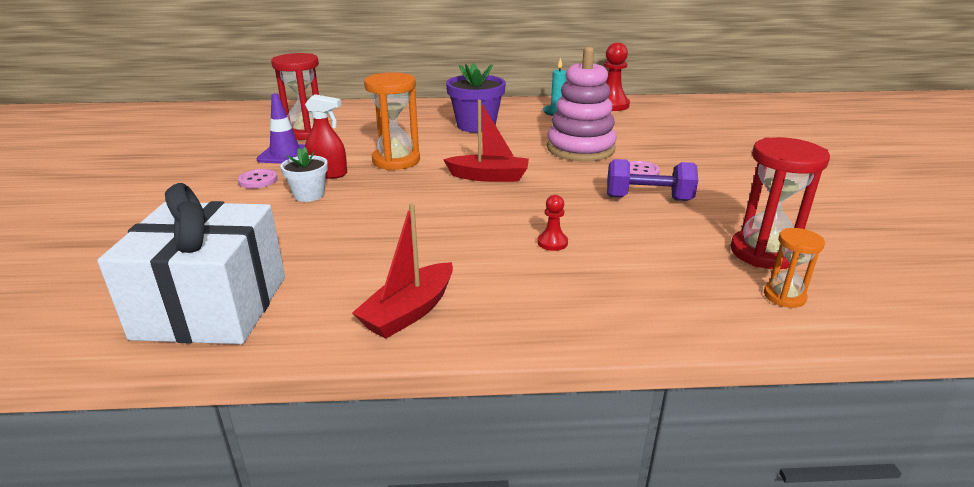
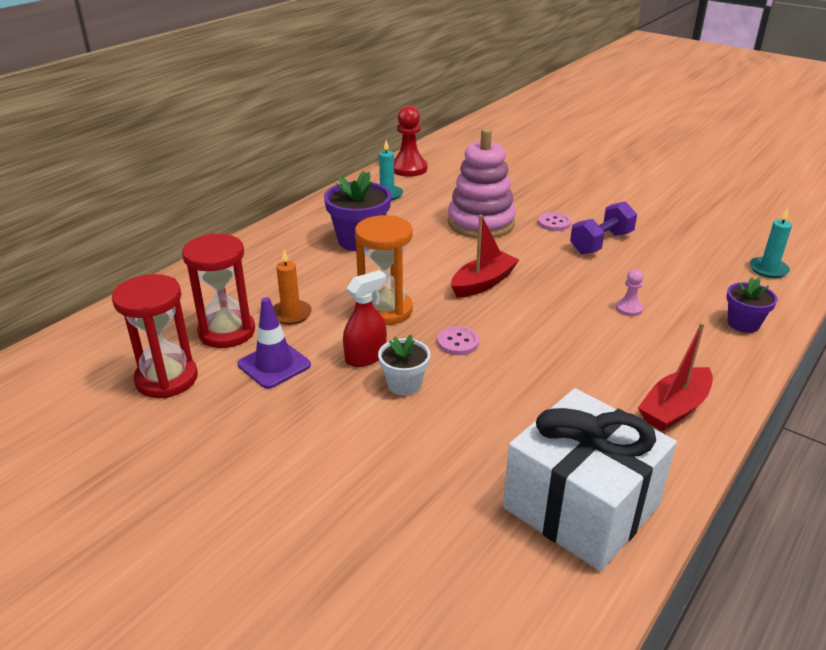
camera: 50 degrees left, 5 degrees up
(258, 180) = (324, 403): pink button -> pink button (458, 342)
(350, 140) = (291, 314): none -> orange candle
(409, 312) = (674, 408): red boat -> red boat turned 60 degrees clockwise
(552, 243) = (629, 308): red pawn -> pink pawn
(630, 310) = (743, 324): none -> purple flower pot
(763, 253) = (715, 247): red hourglass -> red hourglass (166, 379)
(784, 296) = (768, 269): orange hourglass -> turquoise candle

